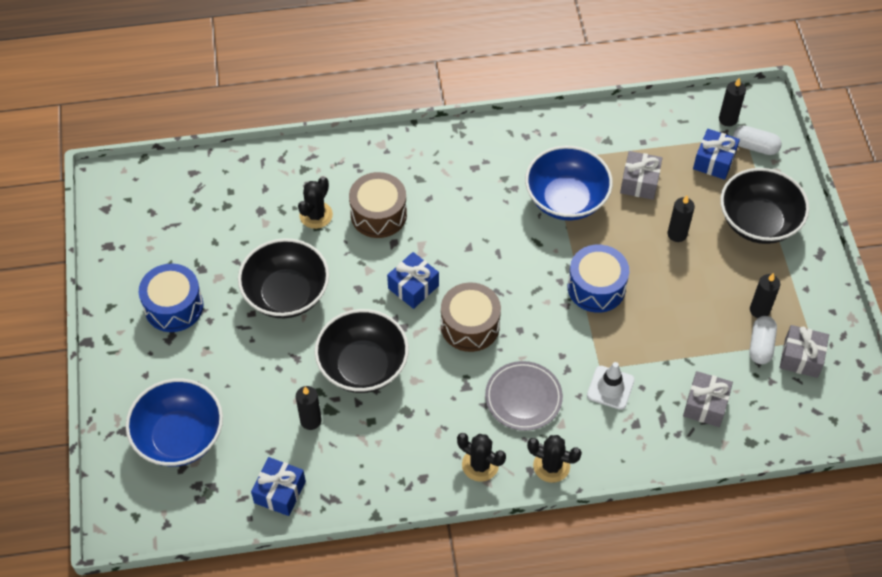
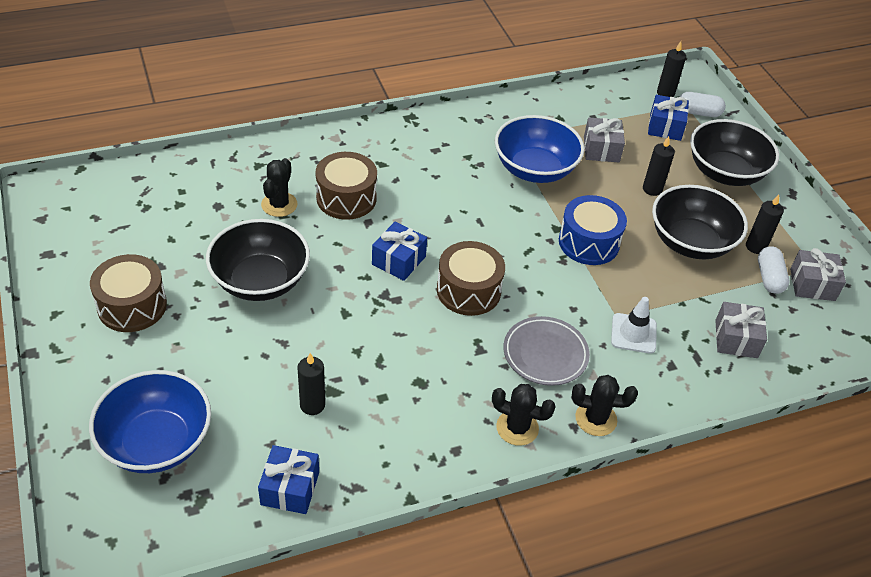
camera: 15 degrees left, 10 degrees down
(174, 306) = (132, 306): blue drum -> brown drum
(363, 366) = (361, 342): black bowl -> black bowl (690, 242)

